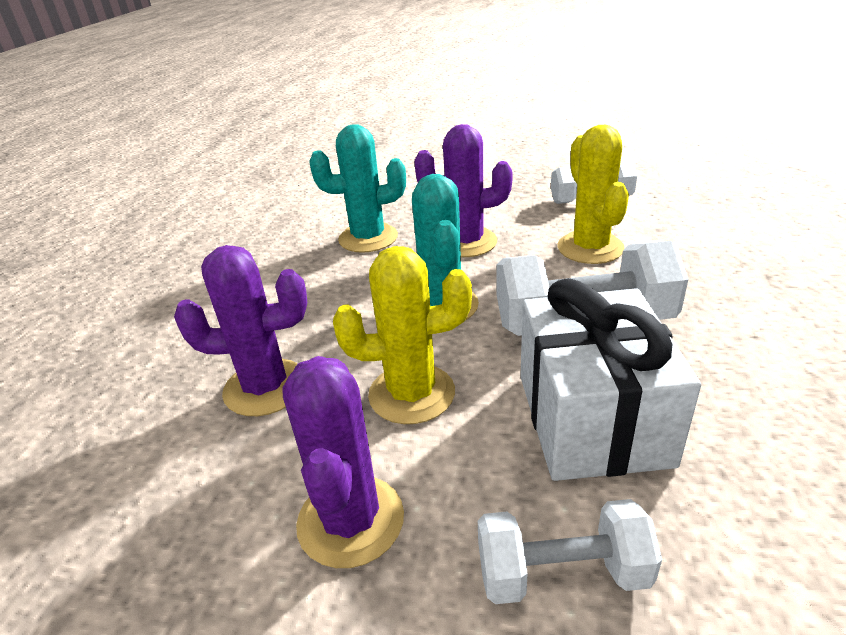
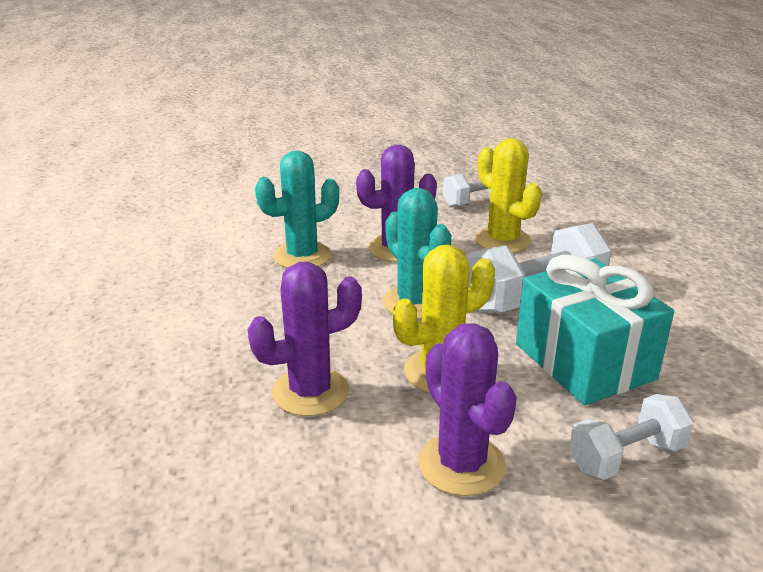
camera: 25 degrees left, 5 degrees down
(592, 418) = (584, 361): white gift -> turquoise gift

